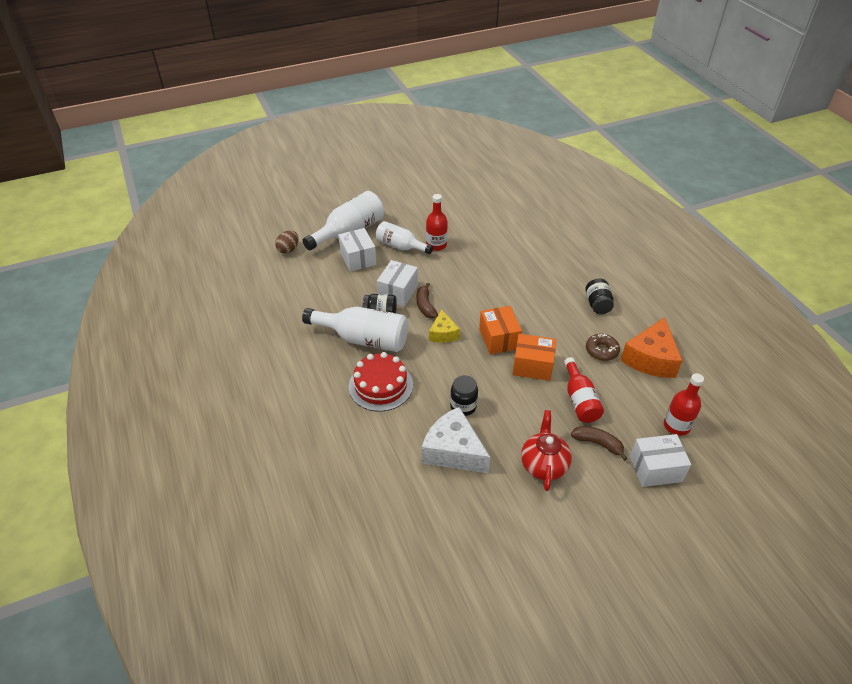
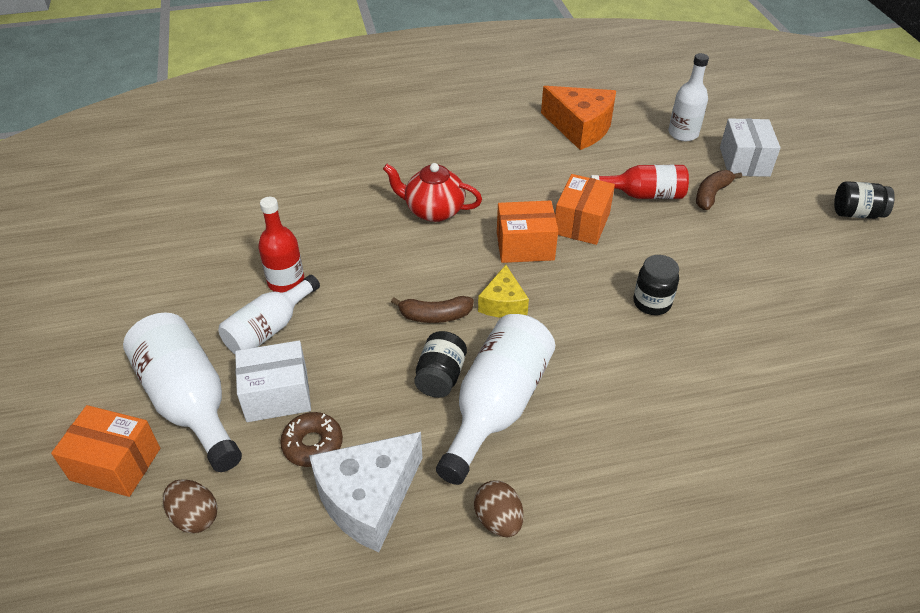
camera: 80 degrees left, 0 degrees up
(293, 347) = (498, 520): none -> brown egg
(313, 221) = (115, 464): none -> orange box
(380, 385) = (606, 393): red cake -> none
(398, 292) = (390, 347): white box -> none
(443, 333) = (503, 303): yellow cheese -> yellow cheese turned 90 degrees clockwise
(453, 451) = (732, 325): white cheese -> white cheese (368, 498)
(543, 464) = (747, 244): red teapot -> red teapot (433, 210)
(597, 304) = (477, 146): black jar -> black jar (856, 213)
(601, 351) = (562, 160): brown donut -> brown donut (313, 444)
(676, 426) = (683, 134): red bottle -> white bottle

